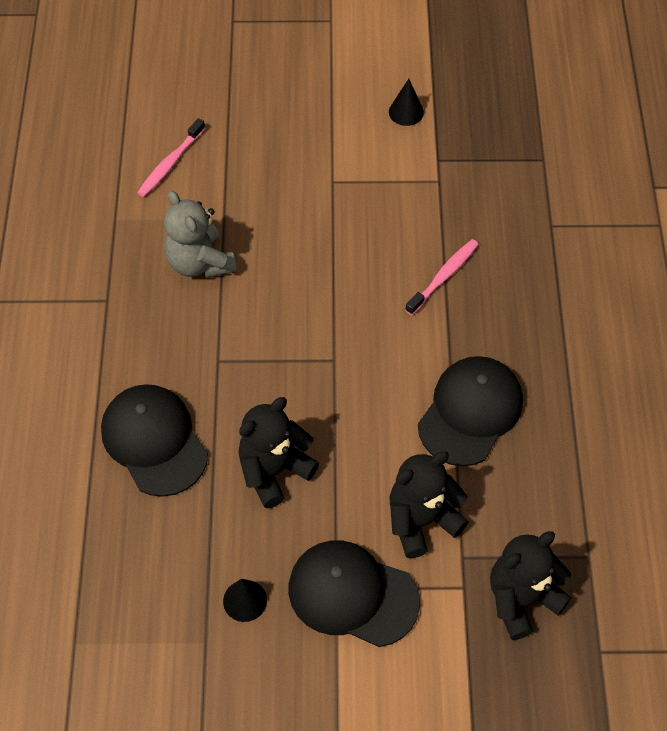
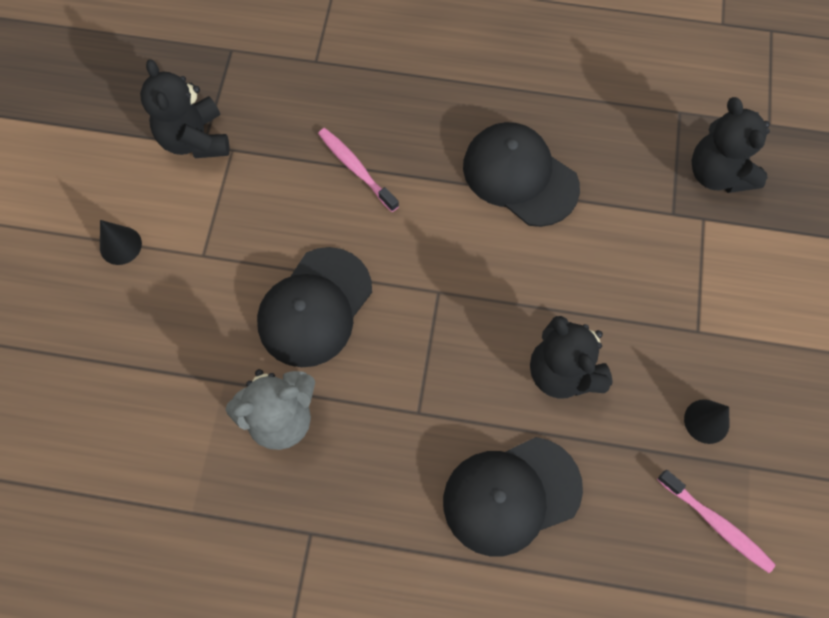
camera: 80 degrees left, 10 degrees up
(170, 163) = (123, 434): pink toothbrush -> pink toothbrush (716, 524)
(352, 594) = (705, 317): black cap -> black cap (314, 307)
(406, 112) = (127, 163): black cone -> black cone (120, 245)
(421, 520) = (632, 242): black teddy bear -> black teddy bear (195, 139)

